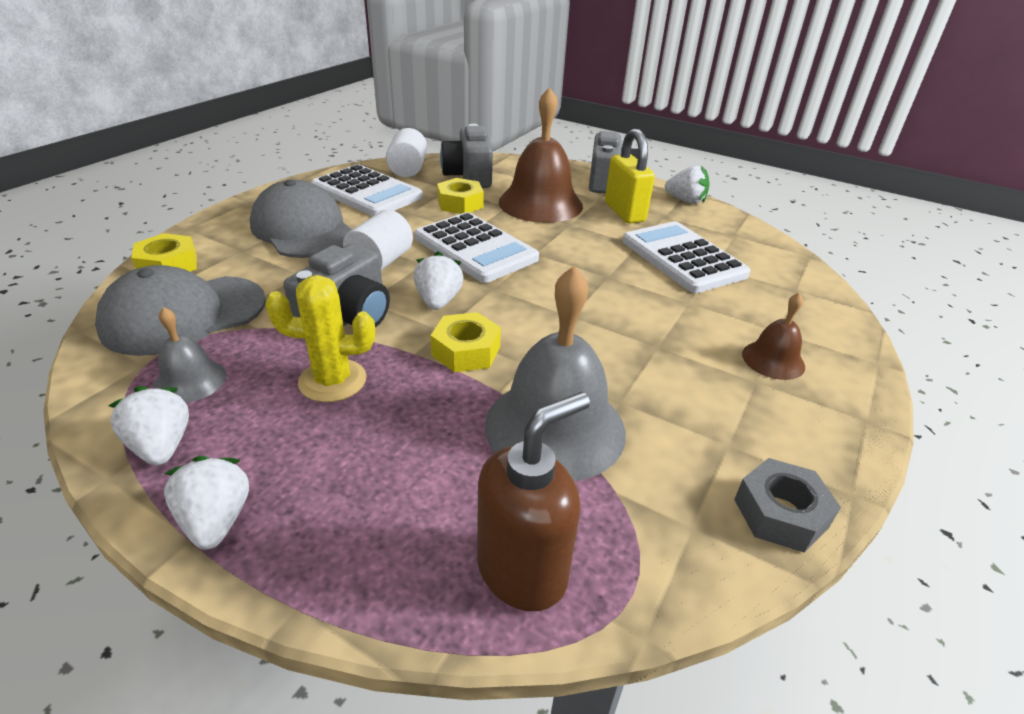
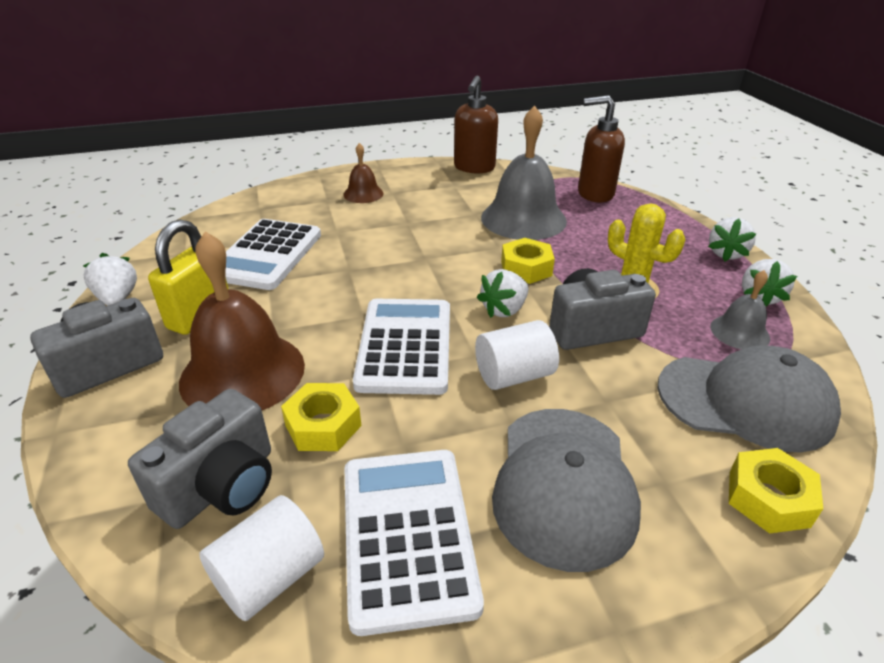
camera: 135 degrees left, 0 degrees up
(780, 513) = (474, 168): grey nut -> brown soap dispenser

